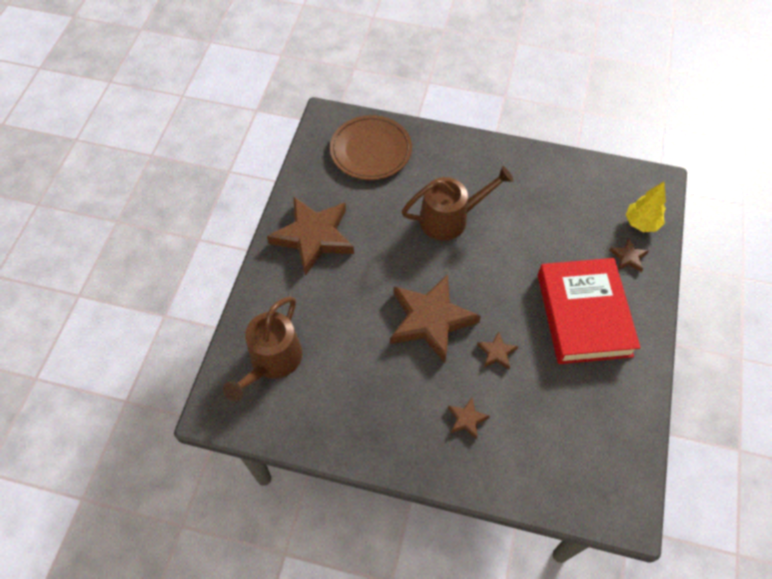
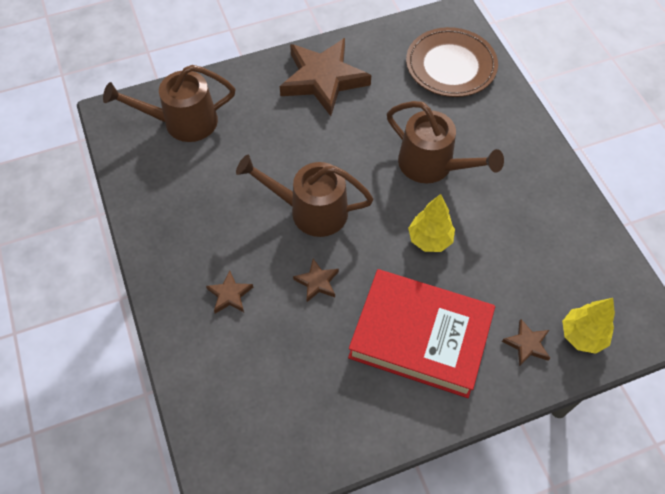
camera: 55 degrees right, 0 degrees up
(431, 320) = (310, 210): brown star -> brown watering can
(511, 260) = (430, 240): none -> yellow tree
(583, 315) = (420, 336): red book -> red book turned 60 degrees clockwise

